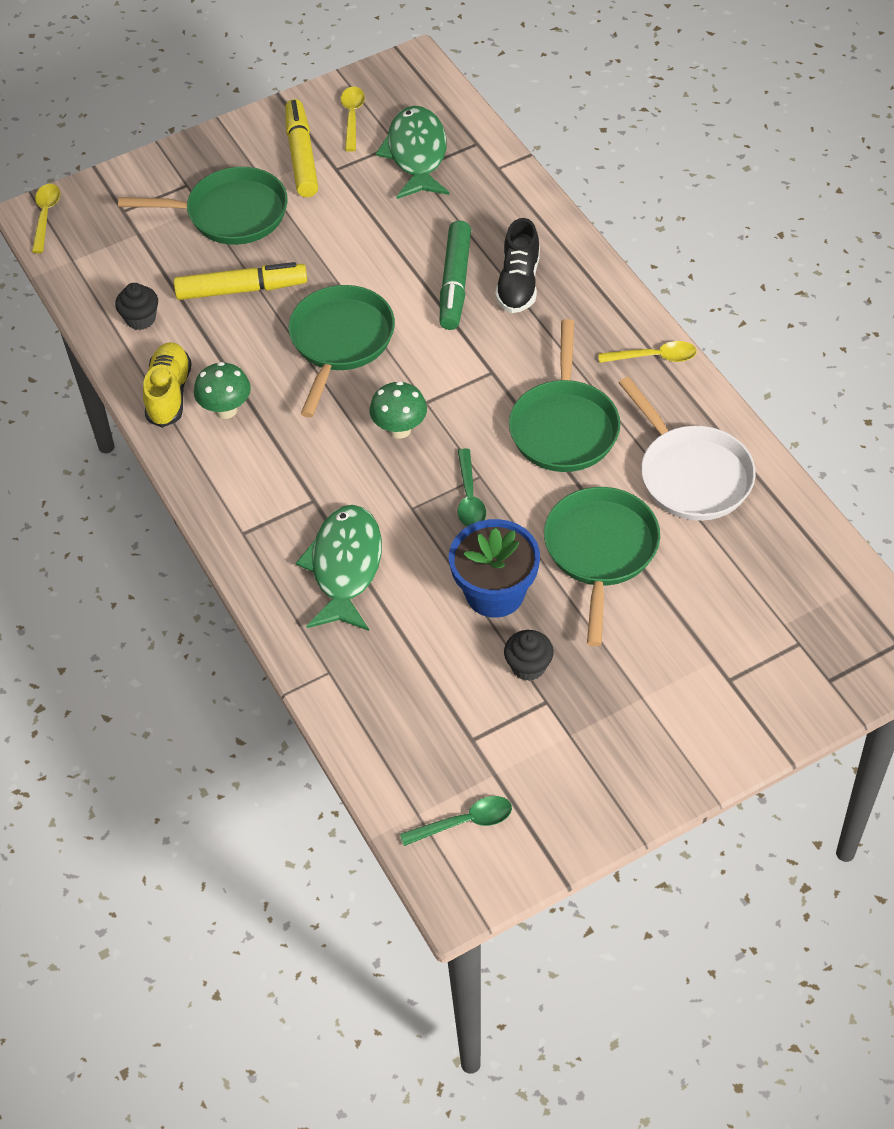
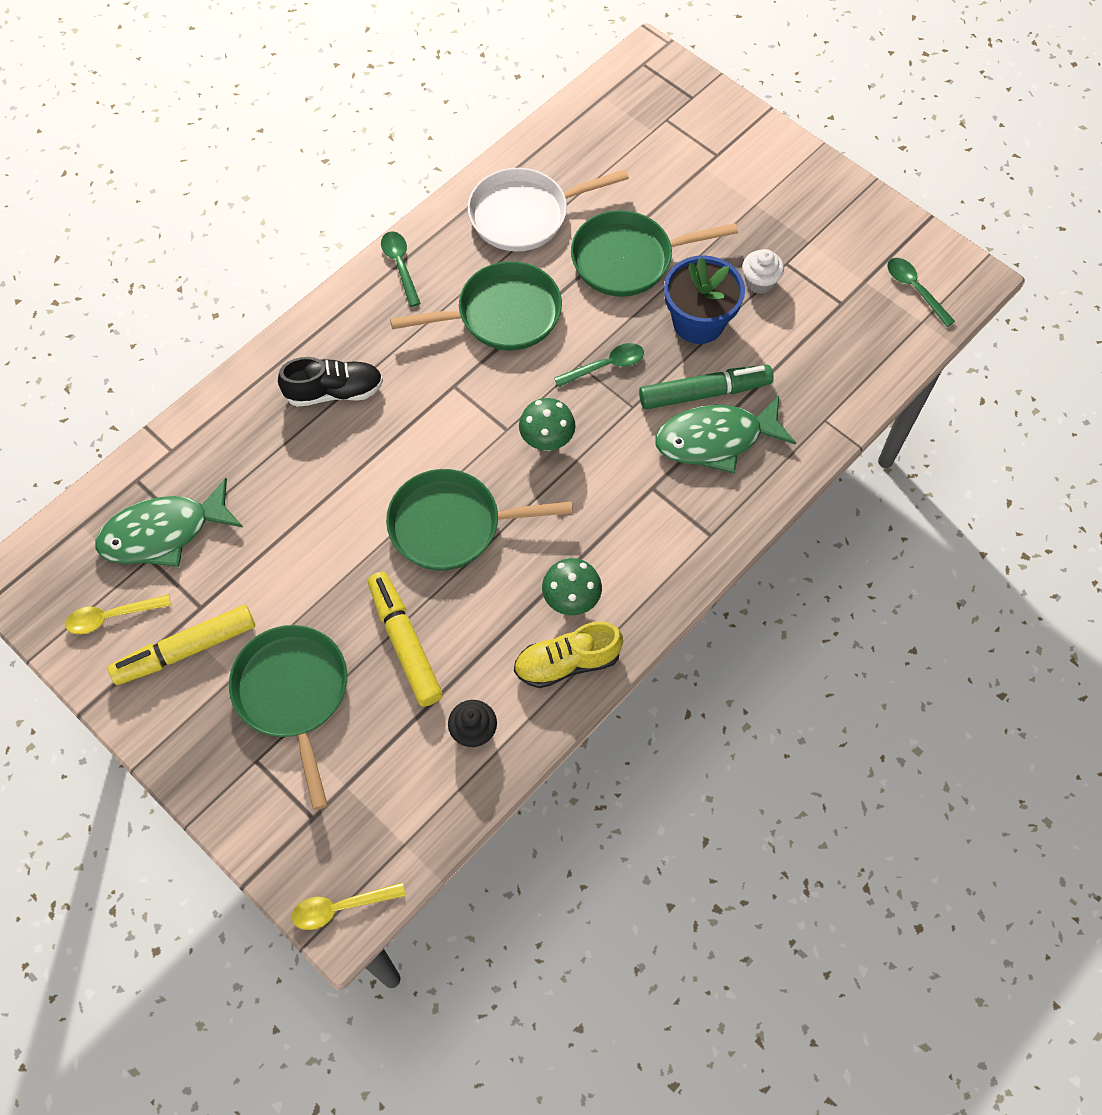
camera: 110 degrees left, 10 degrees up
(455, 283) = (347, 446): green marker -> green marker (704, 393)
(528, 666) = (759, 282): black cupcake -> white cupcake
(654, 357) = (400, 266): yellow spoon -> green spoon
(691, 474) = (525, 214): white pan -> white pan turned 150 degrees counterclockwise

